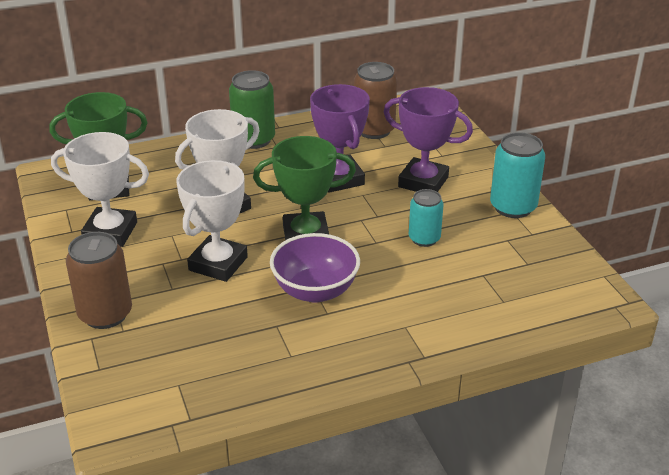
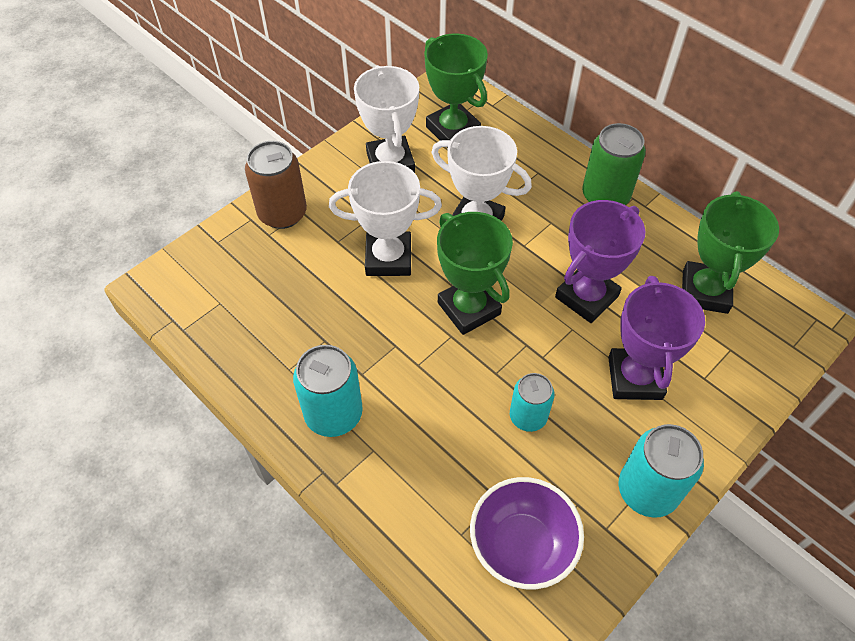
camera: 65 degrees right, 20 degrees up
(315, 291) = (389, 351): purple bowl -> purple bowl (521, 546)
(356, 340) = (333, 414): none -> turquoise can
(374, 130) = (705, 291): brown can -> green trophy

